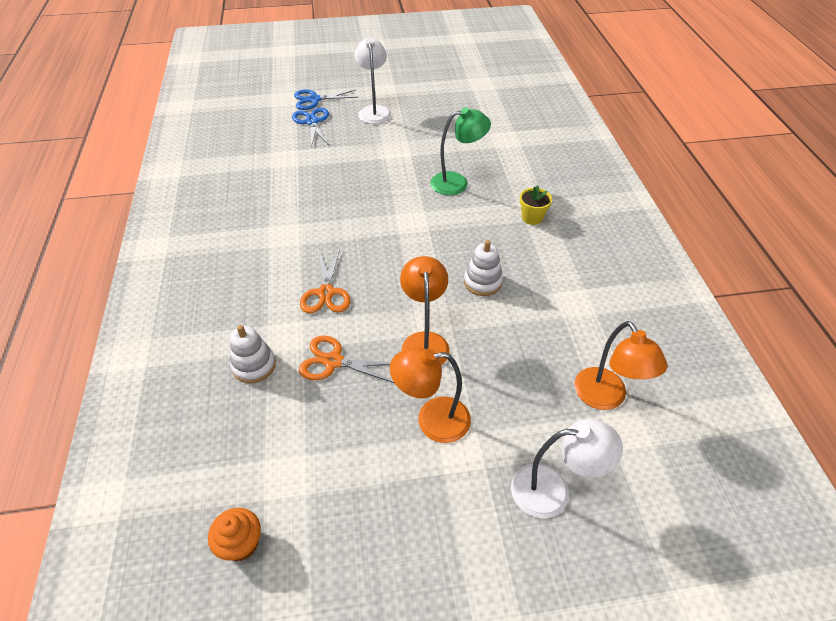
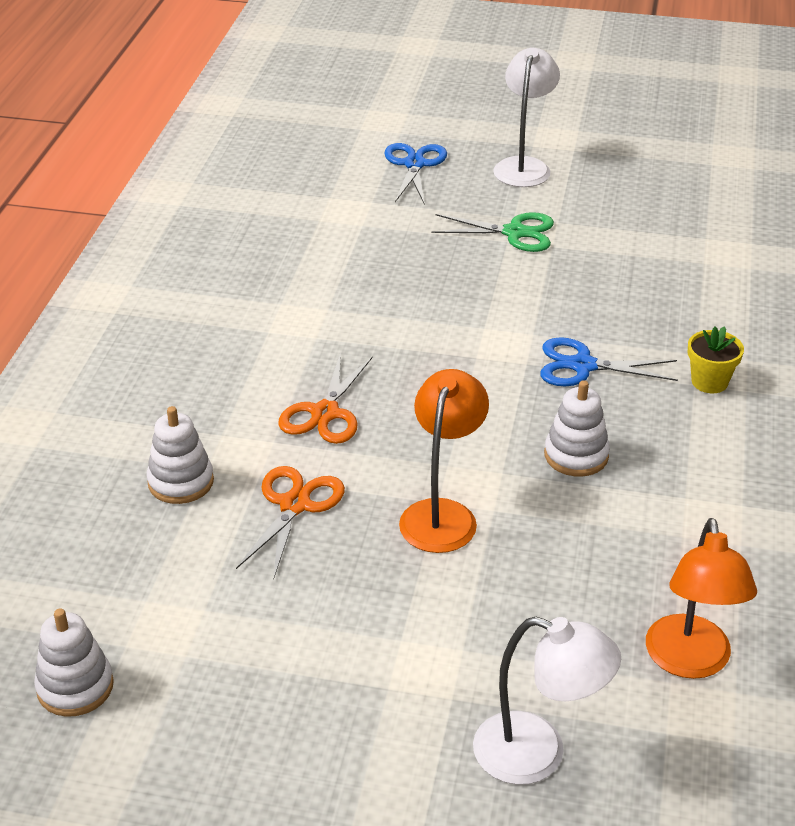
camera: 20 degrees right, 10 degrees down
(241, 543) = (75, 687): orange cupcake -> white stacking toy
(314, 99) = (433, 131): blue scissors -> blue scissors (583, 365)
(333, 361) = (295, 505): orange scissors -> orange scissors turned 75 degrees clockwise
(387, 152) = (514, 233): none -> green scissors
(432, 420) = (403, 617): orange lamp -> none
(457, 182) = (609, 302): green lamp -> none

